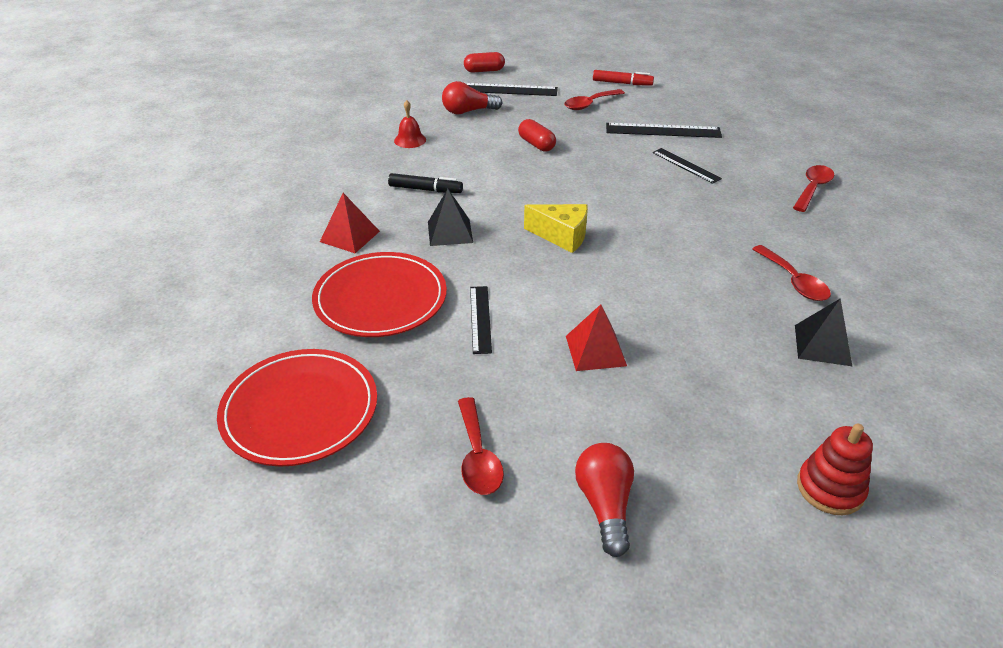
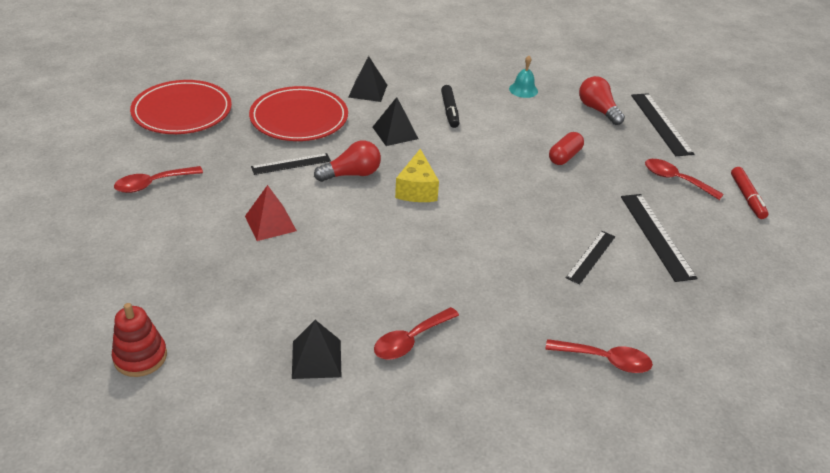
camera: 70 degrees right, 0 degrees up
(350, 236) = (368, 91): red pyramid -> black pyramid
(410, 140) = (523, 90): red bell -> turquoise bell
(484, 71) = (691, 106): red capsule -> none
(605, 505) = (116, 242): red light bulb -> red light bulb (352, 174)

